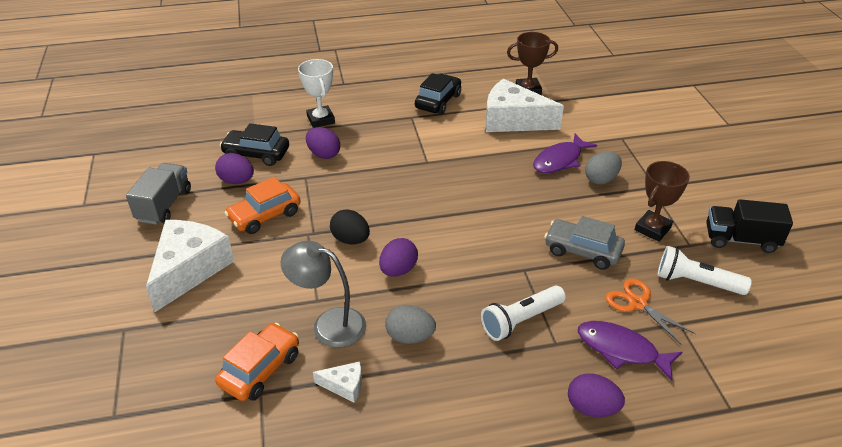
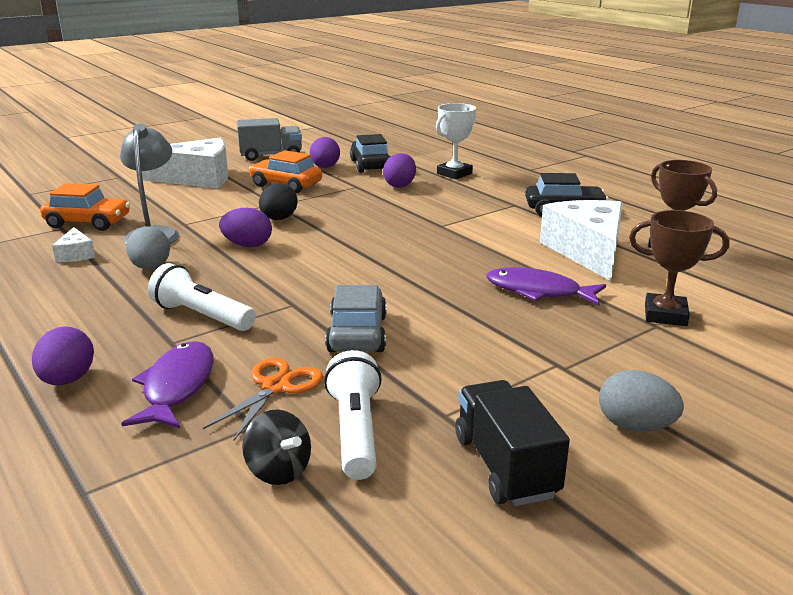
camera: 65 degrees right, 15 degrees down
(601, 179) = (530, 324): grey egg -> grey egg (635, 426)
(652, 229) = (454, 378): brown trophy -> brown trophy (665, 315)
(727, 321) = (279, 471): none -> black spinning top

